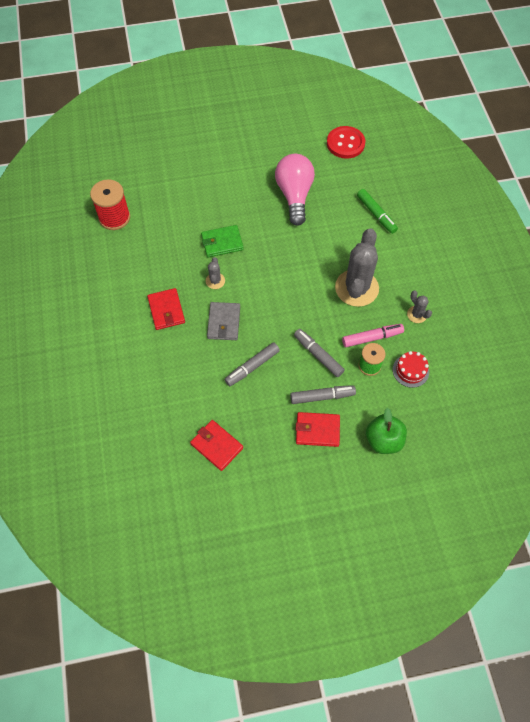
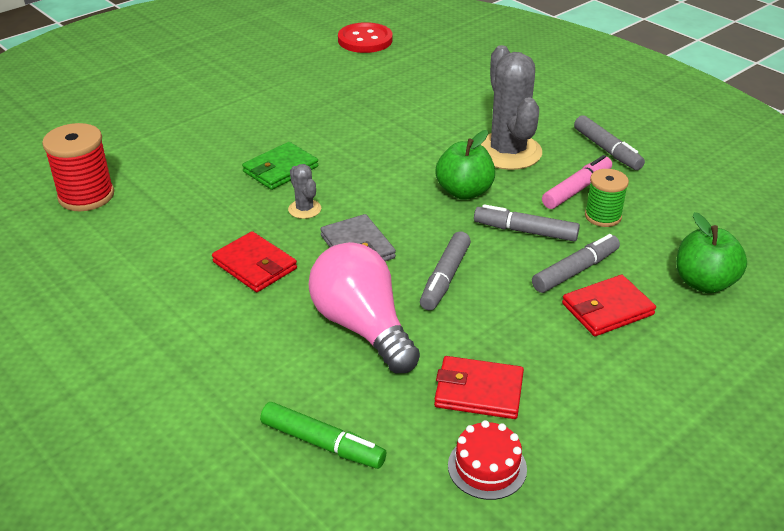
camera: 30 degrees left, 25 degrees down
(294, 195) = (342, 98): pink light bulb -> pink light bulb (362, 327)
(308, 308) = (464, 192): none -> green apple
(376, 214) = (463, 84): green marker -> green marker (322, 443)
(410, 370) = (658, 202): red cake -> red cake (487, 467)
(417, 314) = (607, 150): grey cactus -> grey marker

